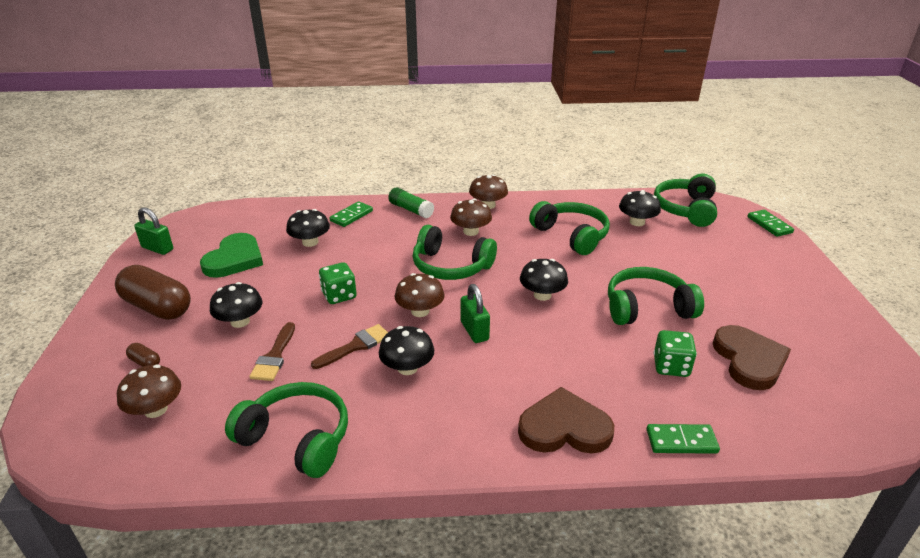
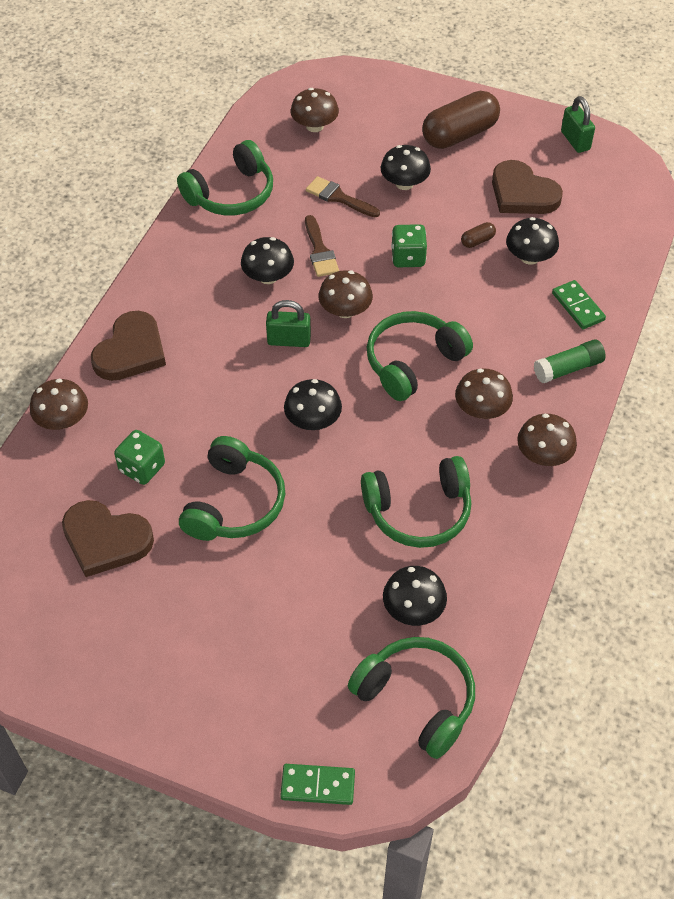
camera: 115 degrees right, 20 degrees up
(145, 362) = (378, 123): brown capsule -> brown capsule (477, 241)
(157, 248) = (575, 140): green padlock -> green padlock turned 75 degrees counterclockwise
(234, 259) = (522, 193): green heart -> brown heart
(681, 441) = (63, 420): green domino -> brown mushroom

